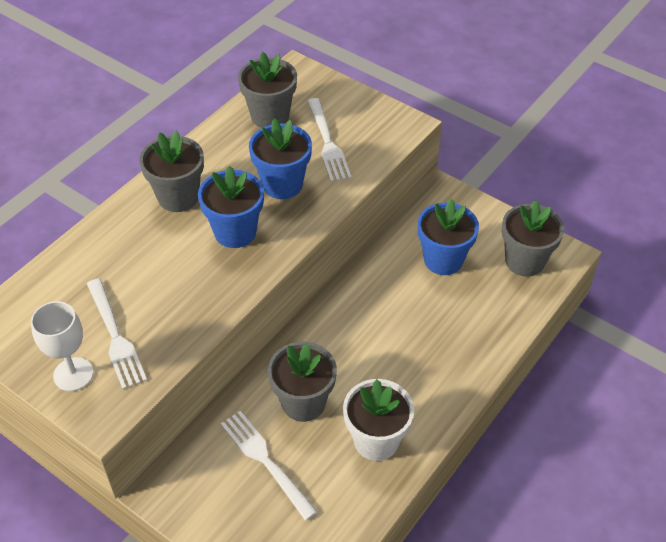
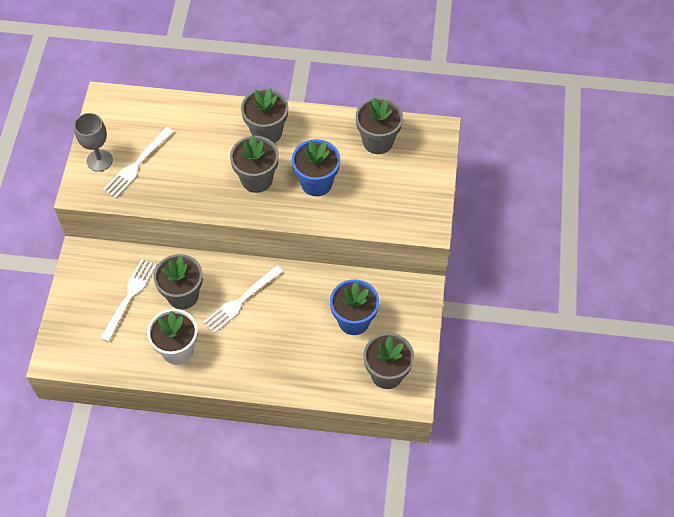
camera: 60 degrees right, 10 degrees up
(73, 374) = (99, 160): white goblet -> grey goblet
(235, 232) = (256, 179): blue flower pot -> grey flower pot
(327, 142) = (375, 188): white fork -> white fork (241, 301)

